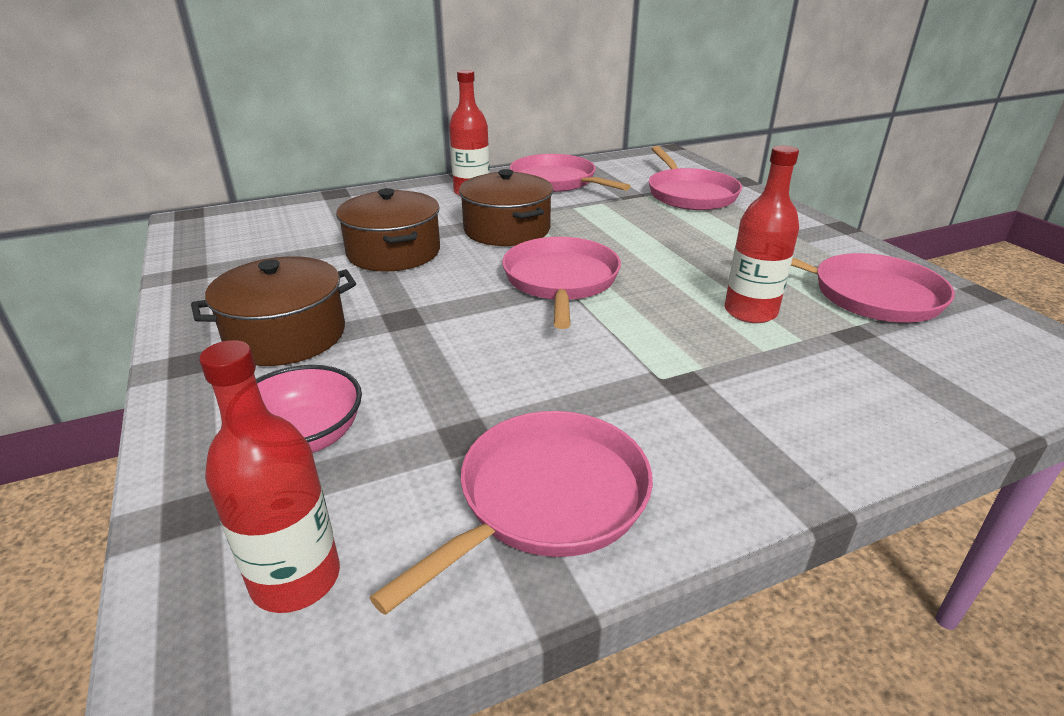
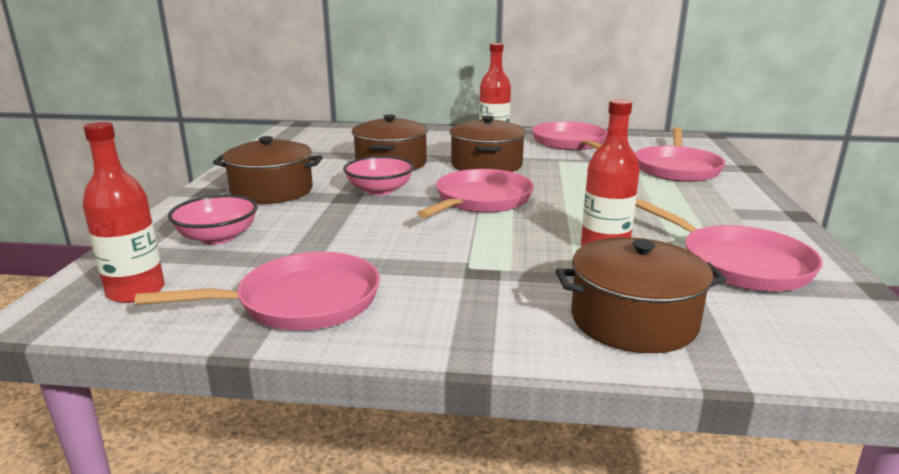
camera: 30 degrees right, 10 degrees down
(430, 297) = (380, 190): none -> pink bowl
(875, 391) = (633, 320): none -> brown pot

